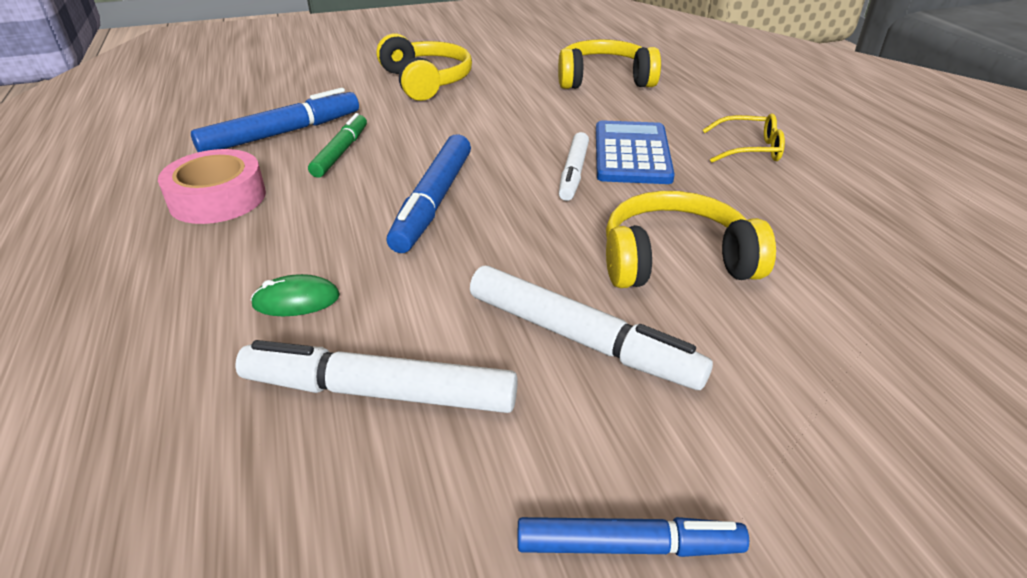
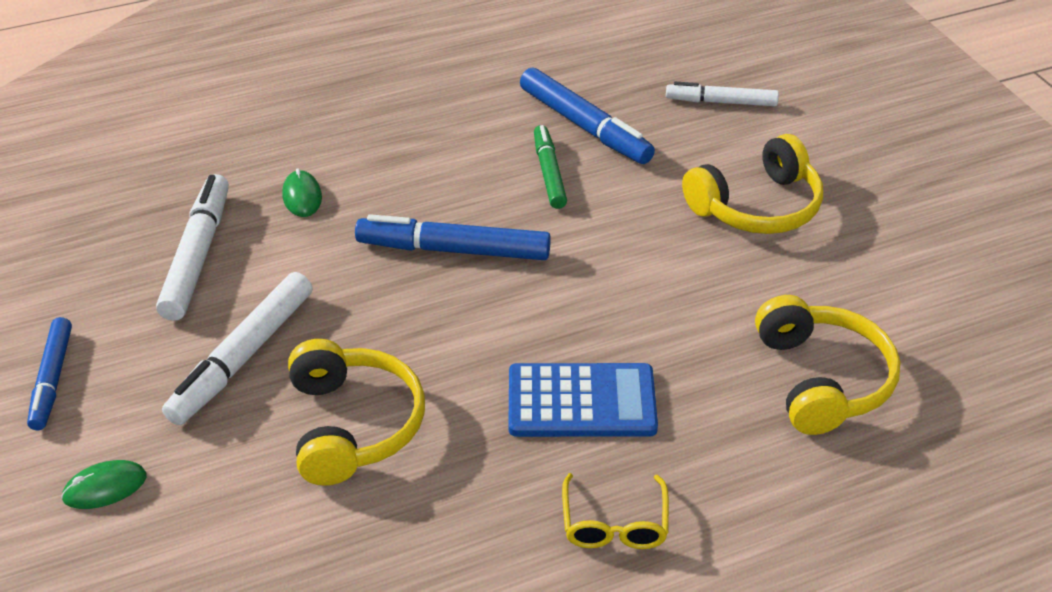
camera: 85 degrees right, 5 degrees up
(218, 198) = (450, 120): pink tape -> none
(341, 152) = (549, 173): green marker -> green marker turned 105 degrees counterclockwise
(573, 173) = (525, 350): white marker -> white marker (721, 102)
(816, 451) = (105, 487): none -> green mouse

